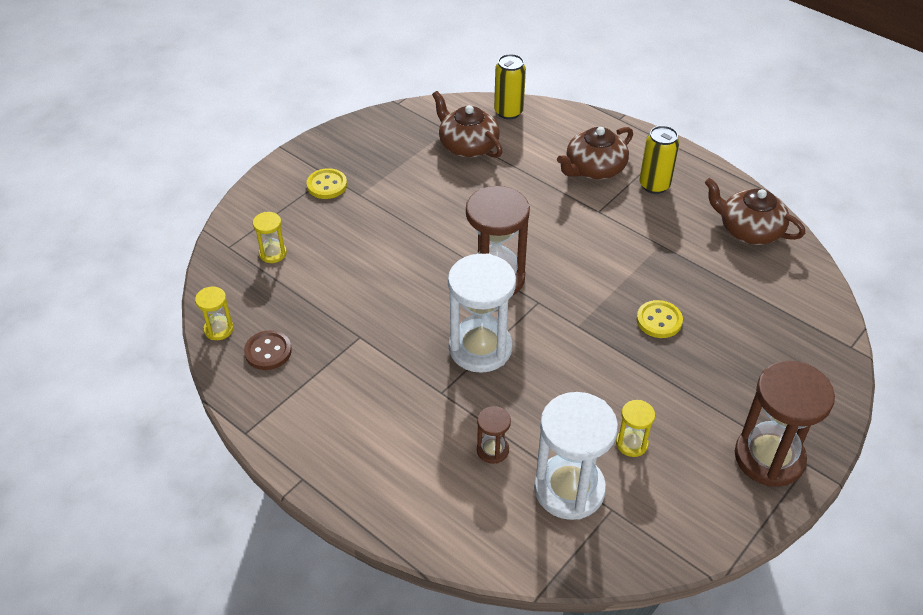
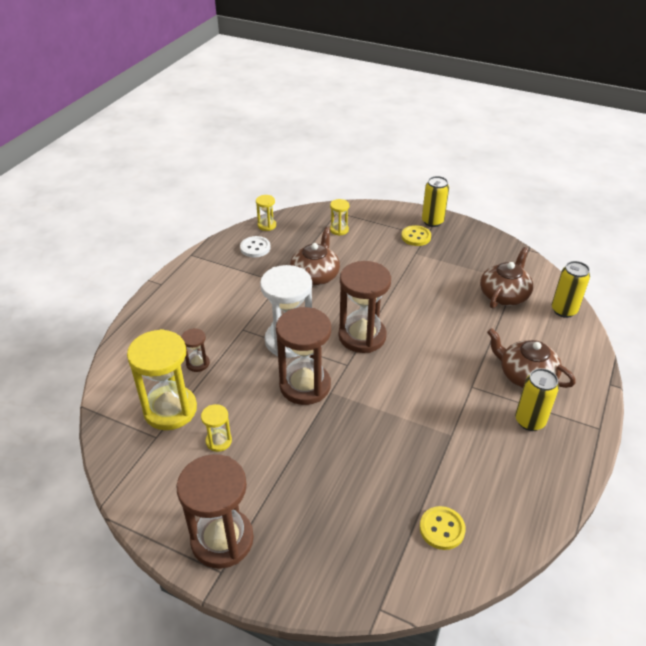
camera: 75 degrees right, 5 degrees down
(268, 351) = (255, 248): brown button -> white button
(303, 162) = (432, 221): none -> yellow can
(562, 347) = (305, 386): none -> brown hourglass
(569, 489) = (170, 410): white hourglass -> yellow hourglass
(659, 320) = (356, 444): yellow button -> yellow button (442, 529)
(749, 230) = (508, 504): brown teapot -> brown teapot (315, 275)

